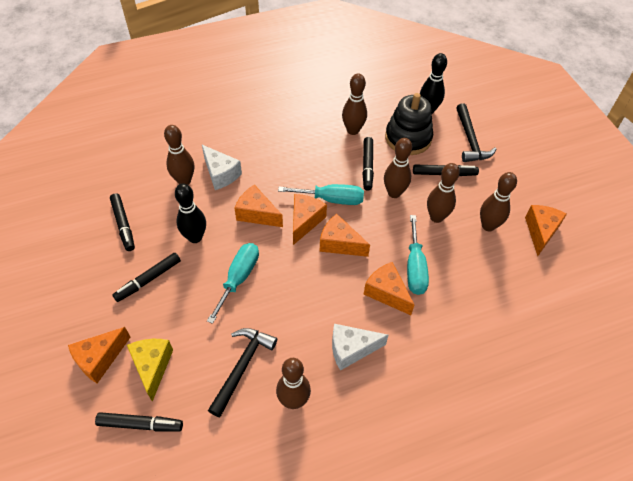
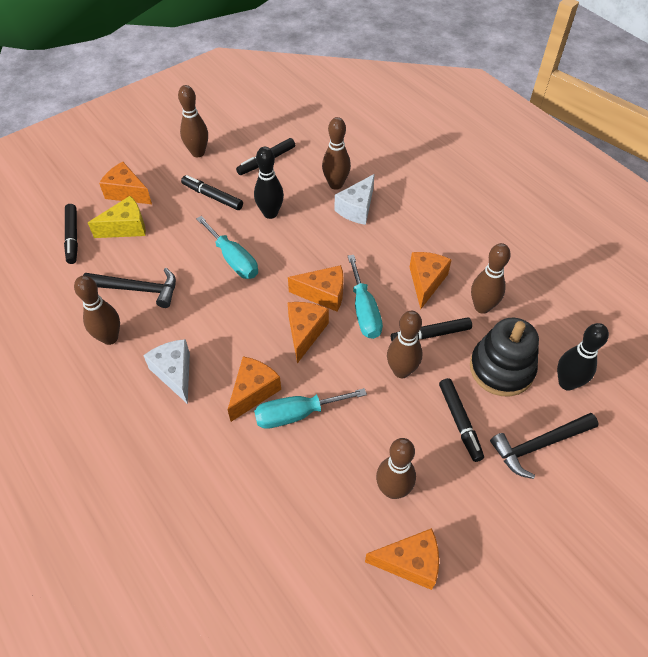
camera: 75 degrees right, 0 degrees up
(238, 278) = (233, 259): turquoise screwdriver -> turquoise screwdriver turned 45 degrees clockwise
(257, 214) = (317, 251): orange cheese -> orange cheese (426, 282)
(436, 217) = (382, 425): brown bowling pin -> brown bowling pin (198, 153)

